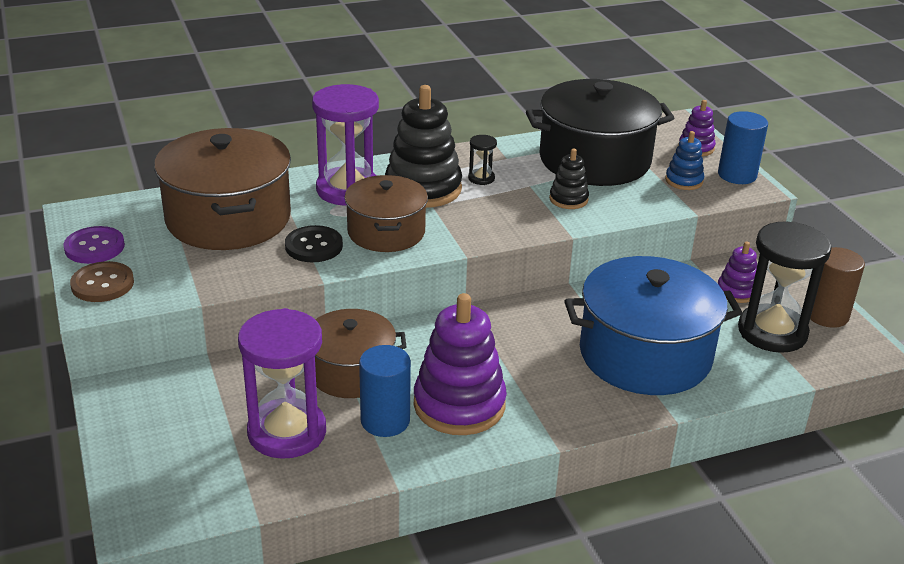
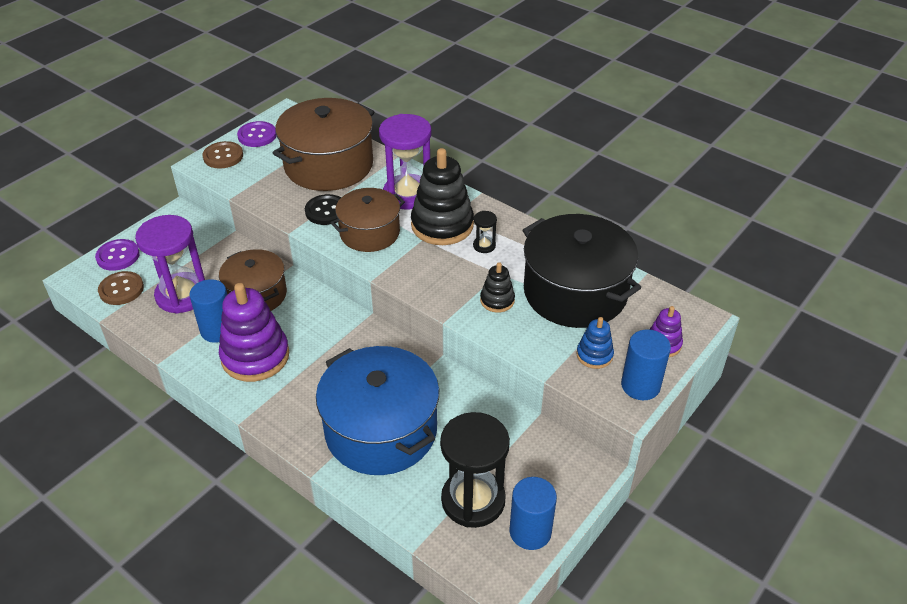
camera: 60 degrees right, 10 degrees up
(136, 469) = (118, 256): none -> purple button
(214, 484) = (121, 289): none -> brown button
(736, 291) = (515, 458): purple stacking toy -> none
(826, 315) = (530, 531): brown cylinder -> blue cylinder

